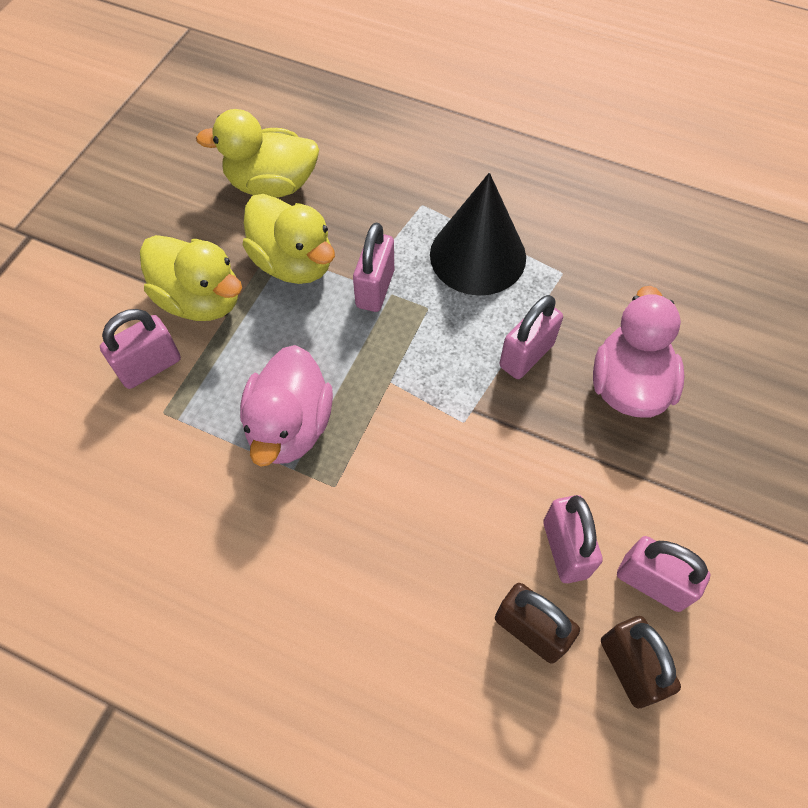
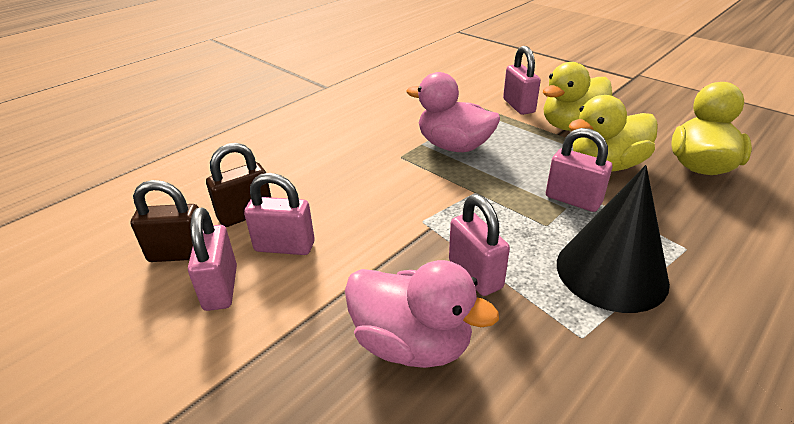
camera: 110 degrees right, 25 degrees down
(652, 582) = (221, 288): pink padlock -> pink padlock turned 60 degrees counterclockwise

